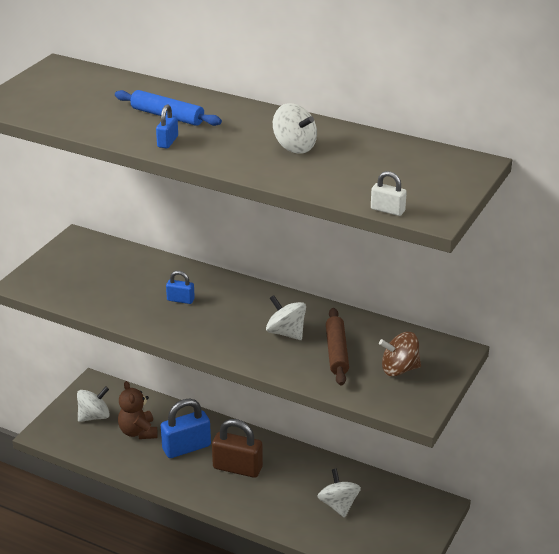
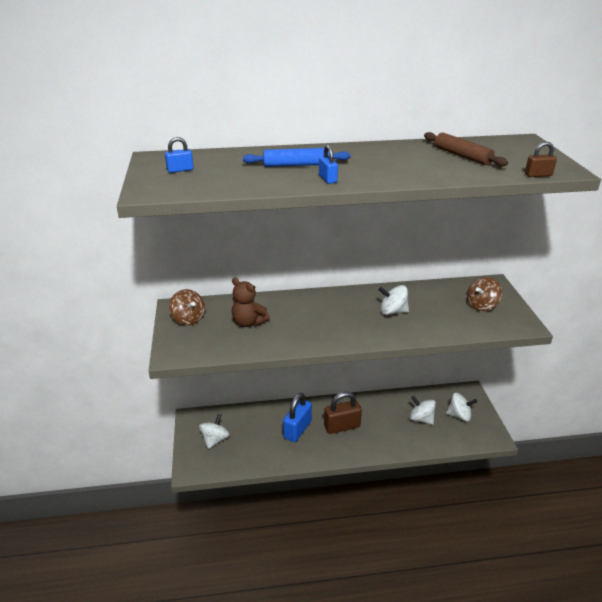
camera: 35 degrees left, 0 degrees up
(75, 255) = (188, 319): none -> brown spinning top
(138, 432) = (256, 435): brown teddy bear -> brown teddy bear (248, 322)
(180, 300) = (301, 318): blue padlock -> blue padlock (180, 170)
(294, 147) = (414, 159): white spinning top -> white spinning top (459, 415)
(336, 352) = (436, 310): brown rolling pin -> brown rolling pin (462, 156)
(387, 210) = (538, 175): white padlock -> brown padlock

